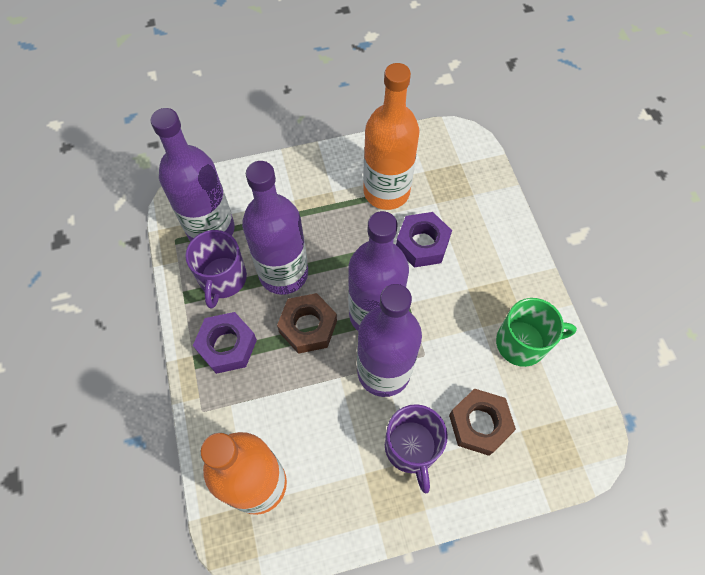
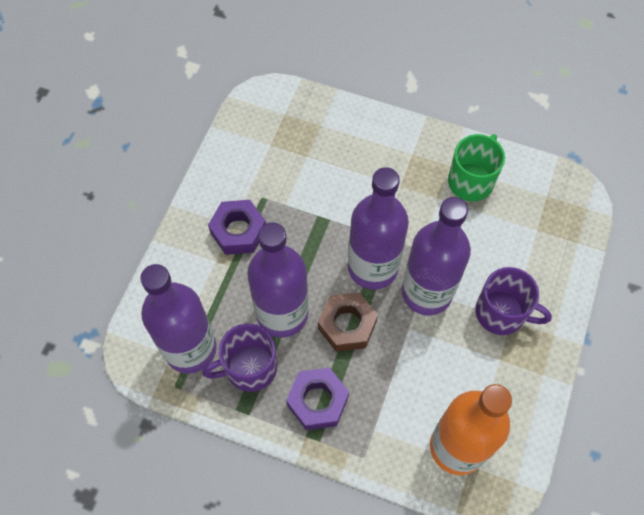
camera: 55 degrees left, 0 degrees up
(222, 279) = (249, 368): purple mug -> purple mug turned 120 degrees clockwise
(386, 191) = (267, 185): orange bottle -> none
(422, 244) = (337, 191): purple nut -> purple nut (238, 231)
(479, 424) = (513, 253): brown nut -> none

